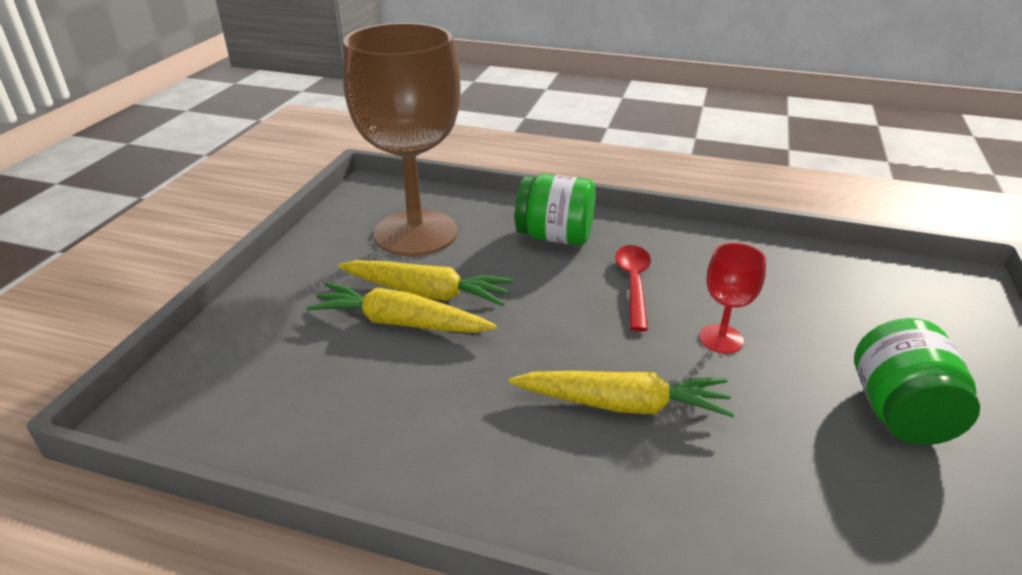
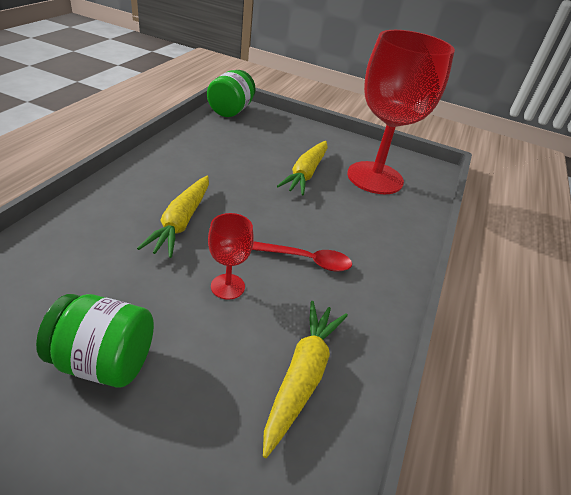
camera: 90 degrees right, 5 degrees up
(400, 323) = (278, 162): yellow carrot -> yellow carrot (302, 376)
(416, 233) = (375, 178): brown goblet -> red goblet
(555, 237) = (374, 235): green jar -> green jar (231, 110)

